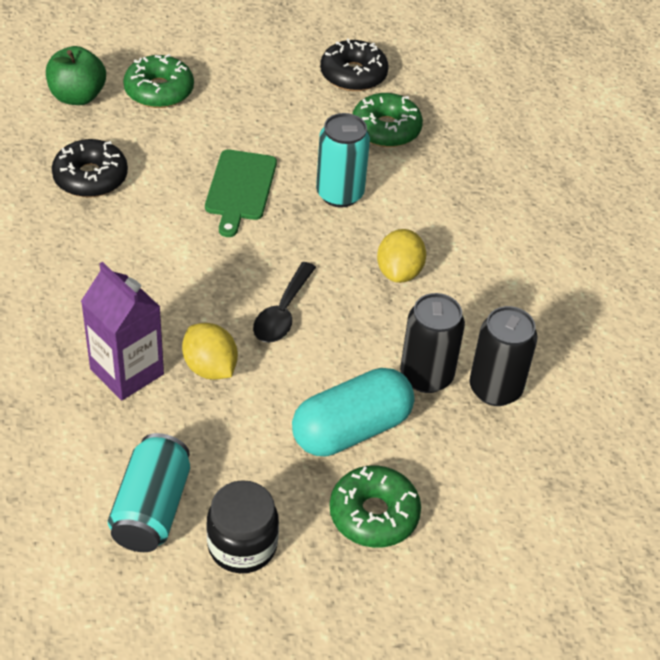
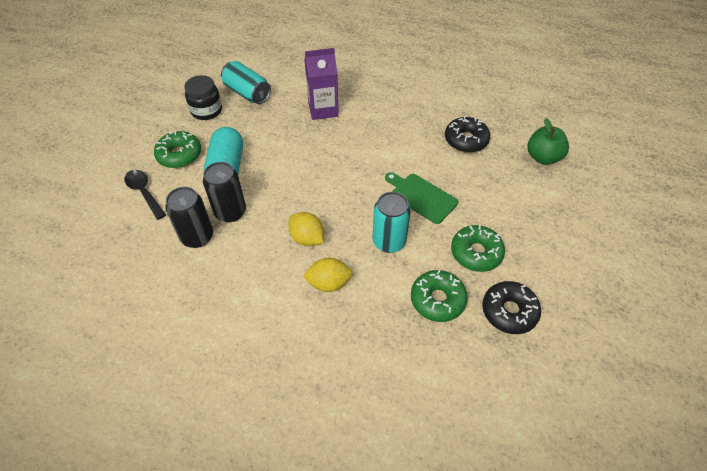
camera: 125 degrees right, 5 degrees up
(159, 91) = (533, 195): green donut -> green donut (476, 253)
(210, 367) = (303, 136): yellow lemon -> yellow lemon (329, 283)
(282, 313) = (316, 175): black spoon -> black spoon (144, 192)

